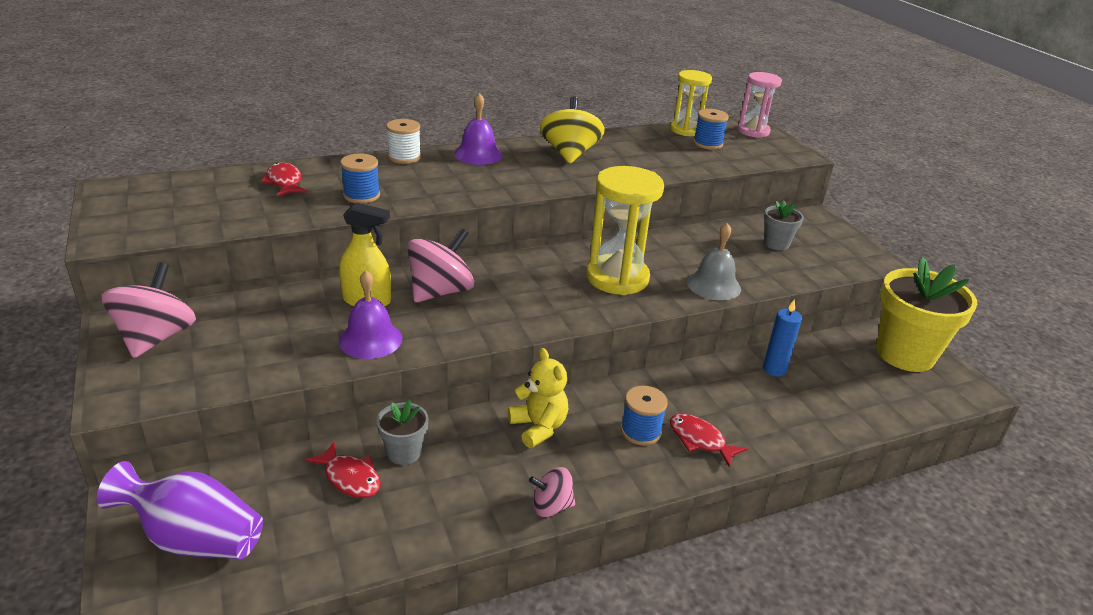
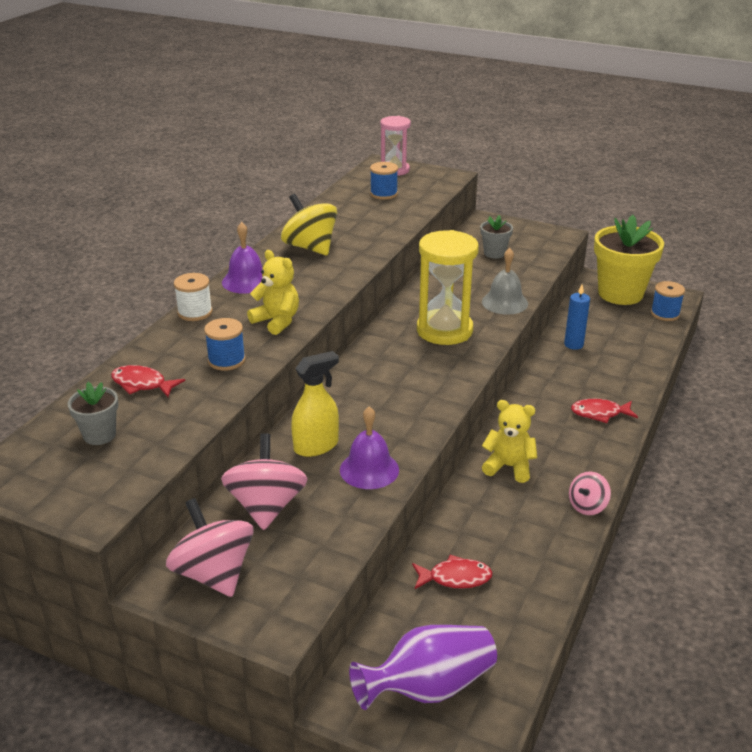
camera: 40 degrees left, 0 degrees up
(404, 453) = (460, 539): grey flower pot -> grey flower pot (99, 435)
(440, 291) = (353, 408): pink spinning top -> pink spinning top (266, 506)
(445, 189) = (277, 321): none -> yellow teddy bear
(640, 431) = (564, 429): blue spool -> blue spool (665, 314)
(686, 130) = (351, 189): yellow hourglass -> none

